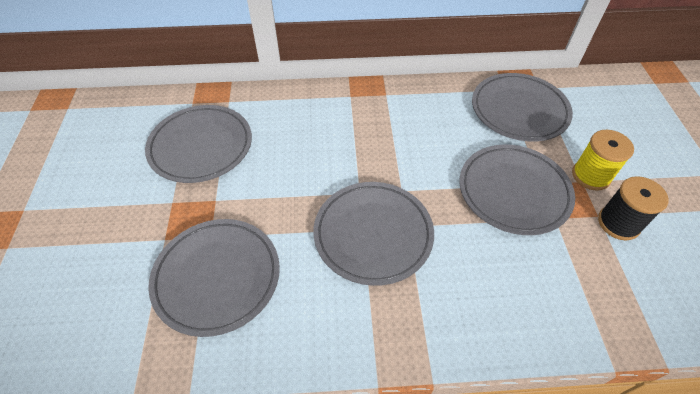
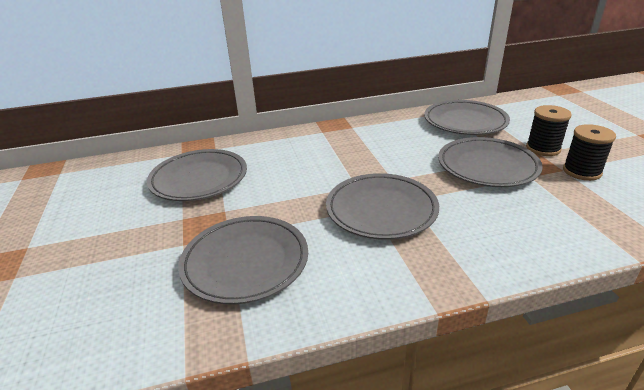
camera: 10 degrees left, 20 degrees down
(591, 176) = (543, 148): yellow spool -> black spool

